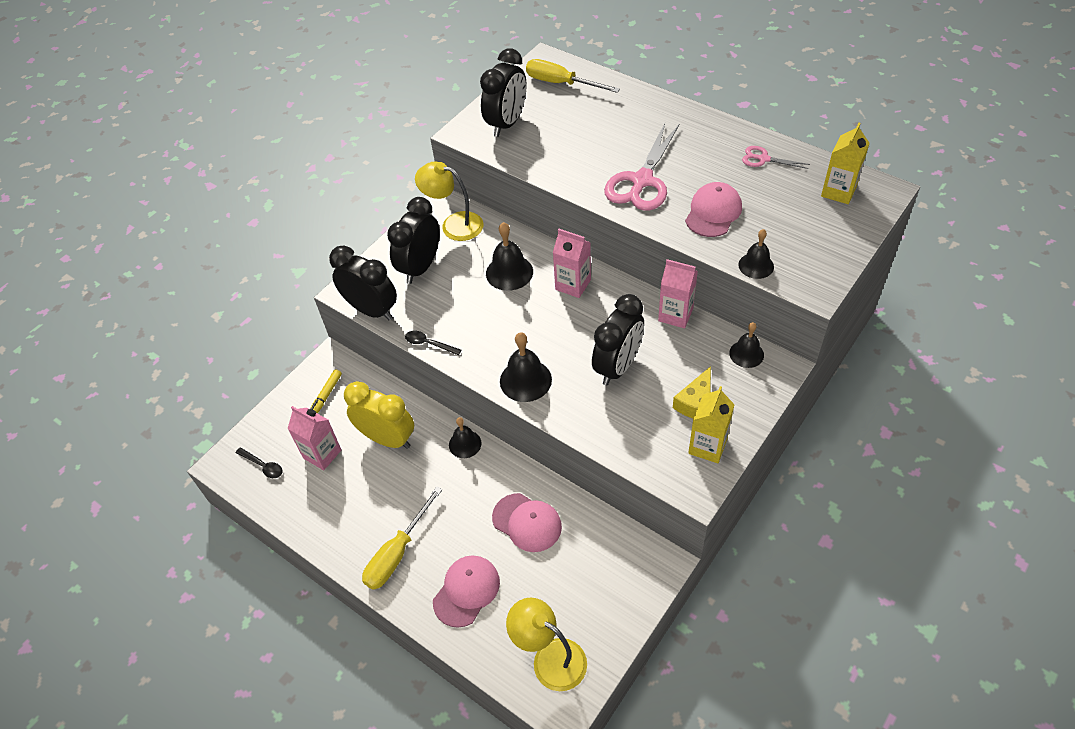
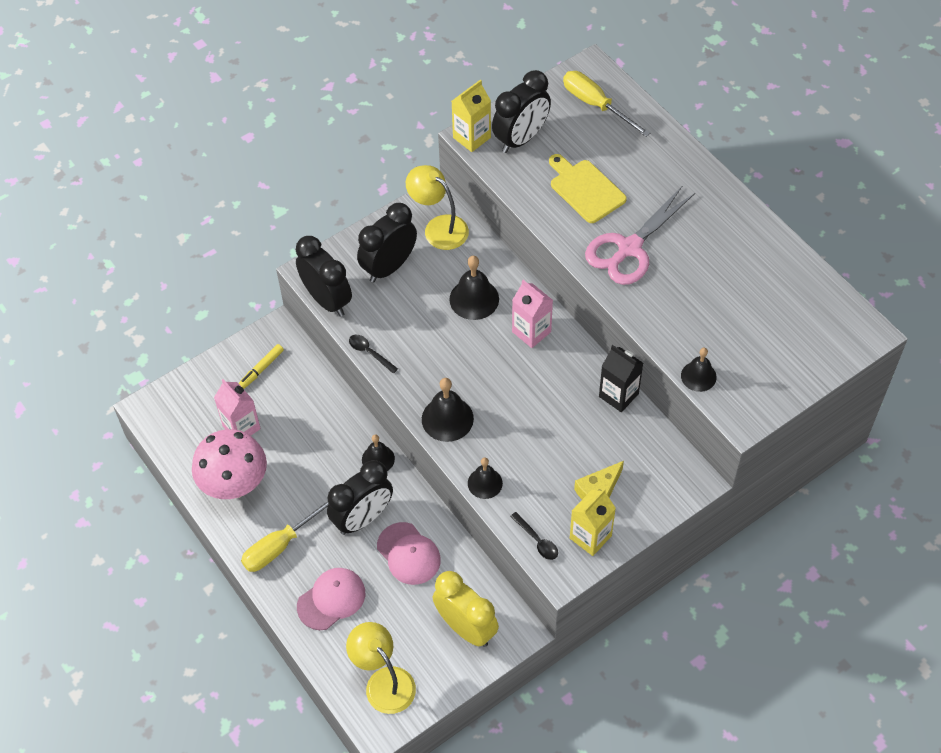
camera: 15 degrees right, 5 degrees up
(263, 466) = (184, 422): black spoon -> black spoon (537, 540)
(332, 510) = (235, 485): none -> pink mushroom
(387, 438) = (307, 431): yellow clock -> yellow clock (466, 628)
(581, 147) = (585, 189): none -> yellow cutting board
(617, 366) = (540, 432): black clock -> black clock (363, 518)
(675, 315) = (618, 395): pink carton -> black carton
(713, 212) = (684, 305): pink cap -> none
(746, 354) = (669, 457): black bell -> black bell (485, 483)
(763, 159) = (763, 259): pink scissors -> none
(838, 191) = (820, 320): yellow carton -> yellow carton (472, 137)

